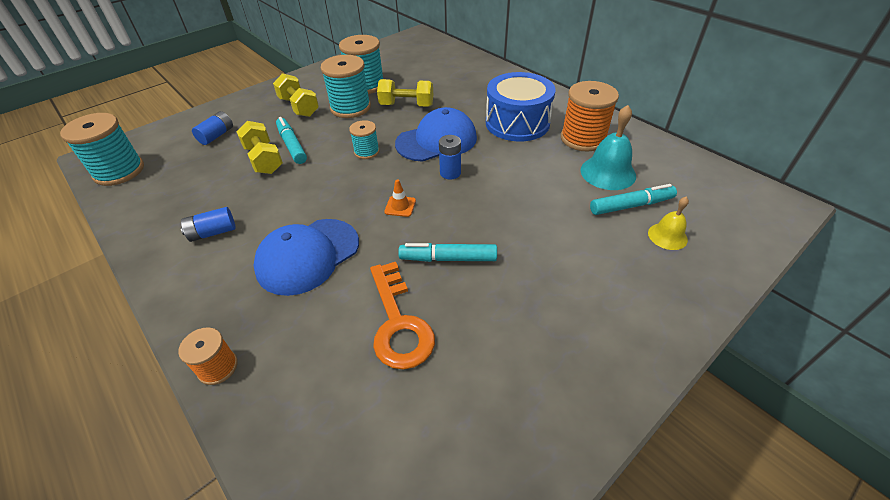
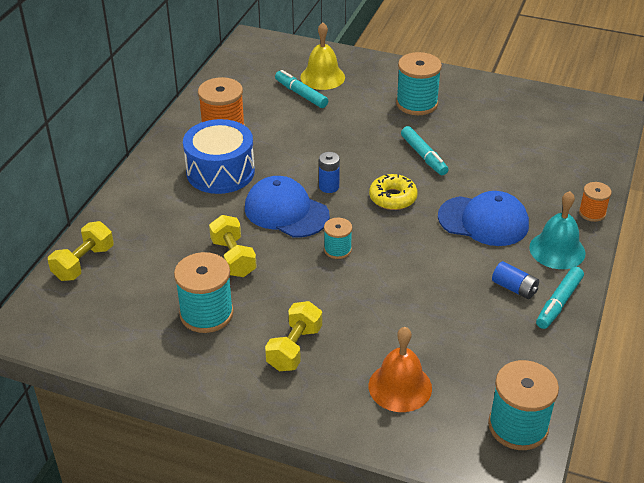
camera: 120 degrees left, 5 degrees down
(216, 136) = (400, 387): blue battery -> orange bell
(264, 160) = (405, 316): yellow dumbbell -> yellow dumbbell (83, 263)
(292, 145) = (368, 309): turquoise marker -> turquoise marker (558, 303)
(350, 107) = (266, 301): turquoise spool -> turquoise spool (416, 103)
(398, 323) = (492, 157): orange key -> none
(400, 206) = (392, 198): orange traffic cone -> yellow donut
(608, 172) = (266, 110): turquoise bell -> turquoise bell (557, 250)
(667, 236) = (322, 77): yellow bell -> yellow bell, size x1.66

